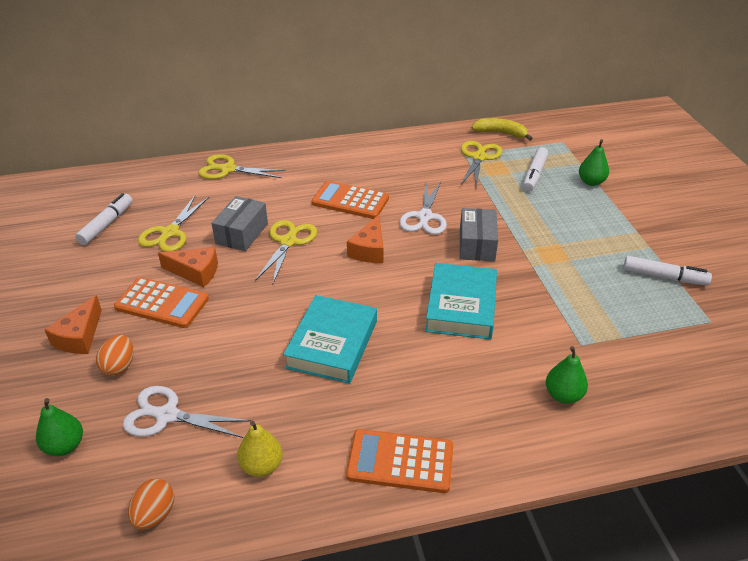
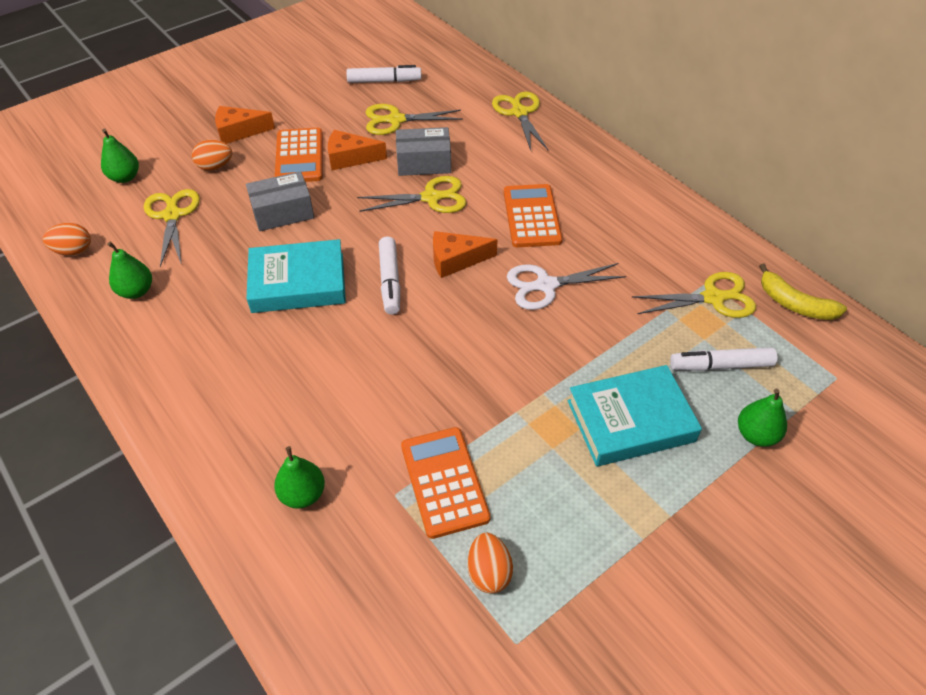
camera: 65 degrees right, 10 degrees up
(167, 415) = (172, 215): white scissors -> yellow scissors
(195, 272) = (350, 158): orange cheese -> orange cheese turned 105 degrees clockwise
(261, 466) = (136, 291): yellow pear -> green pear
(400, 461) = (167, 381): orange calculator -> orange calculator (444, 482)
(461, 306) = (404, 364): turquoise book -> turquoise book (630, 421)
(477, 245) = (524, 347): grey box -> grey box (283, 212)
(501, 133) = (794, 304): yellow banana -> yellow banana turned 135 degrees clockwise
(657, 317) = (489, 572): none -> orange egg
(664, 277) = (583, 567): white marker -> white marker (390, 281)

